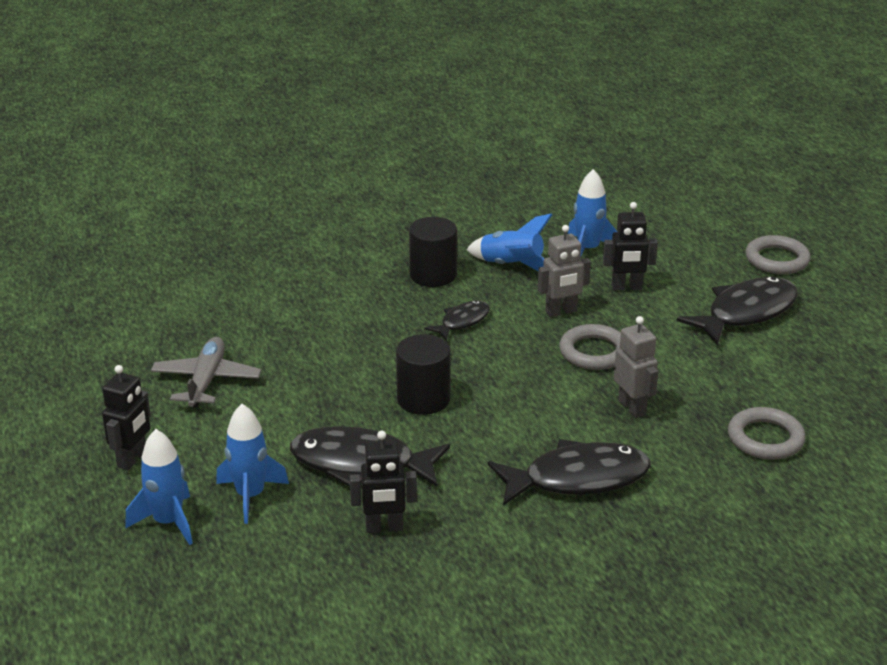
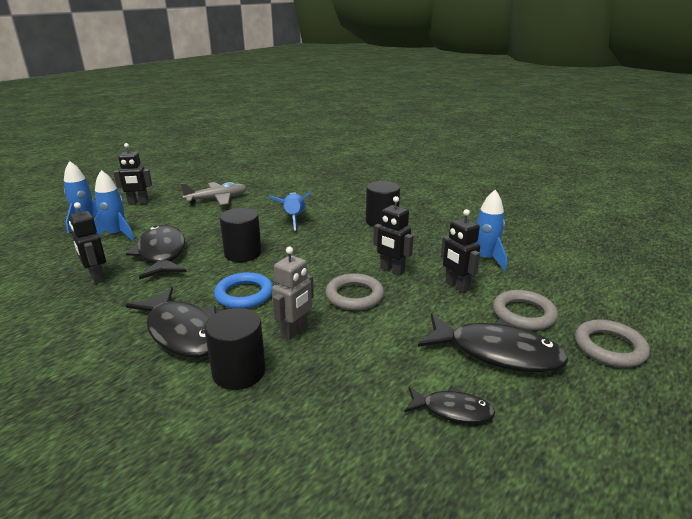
camera: 60 degrees right, 5 degrees down
(462, 321) = (340, 242): black fish -> black fish (452, 410)
(511, 266) = (425, 240): blue rocket -> blue rocket (294, 218)
(530, 421) = (244, 294): none -> blue ring
(561, 312) = (392, 270): grey robot -> black robot
(676, 457) = (239, 372): none -> black cylinder
(765, 438) = (302, 420): grey ring -> grey ring (523, 314)

